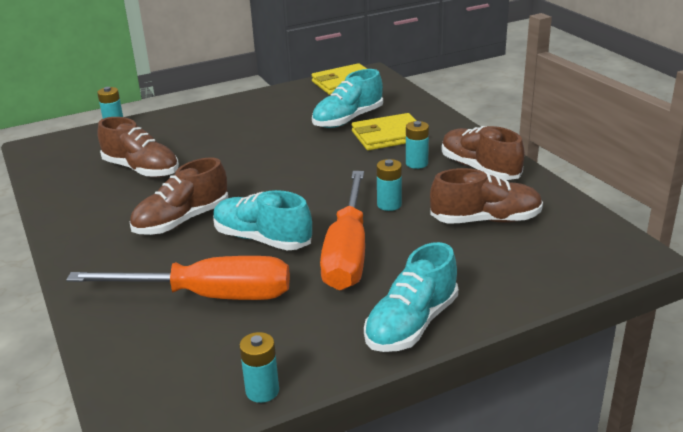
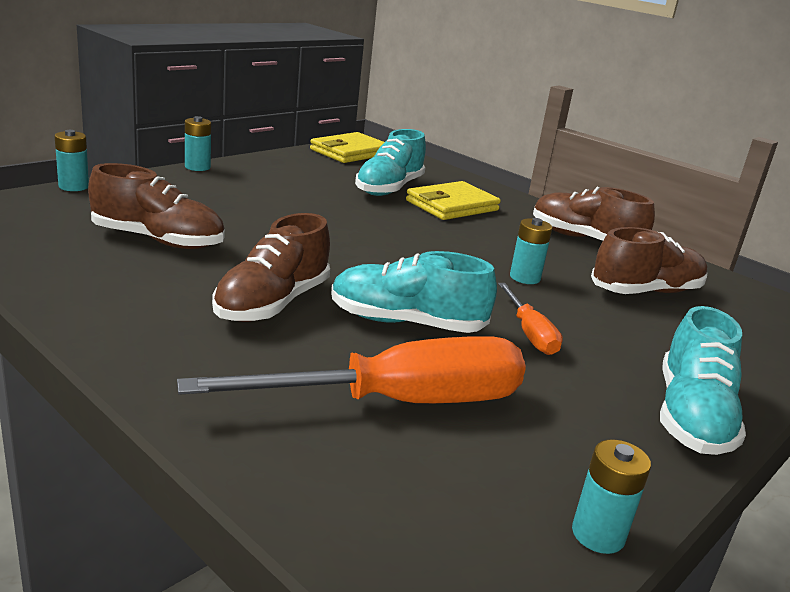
camera: 25 degrees left, 5 degrees down
(348, 252) = (529, 333): orange screwdriver -> orange screwdriver, size x0.49
(416, 163) = (511, 234): turquoise battery -> turquoise battery (197, 167)

